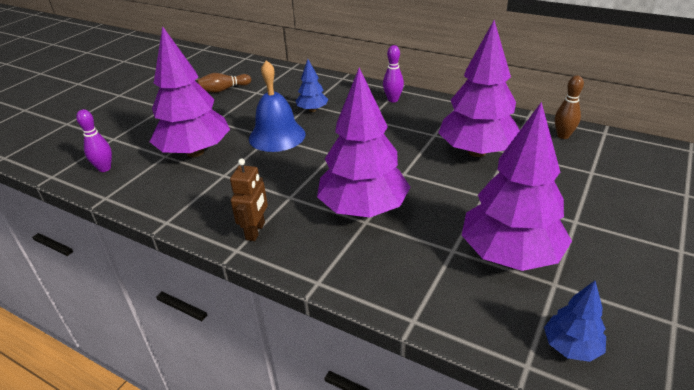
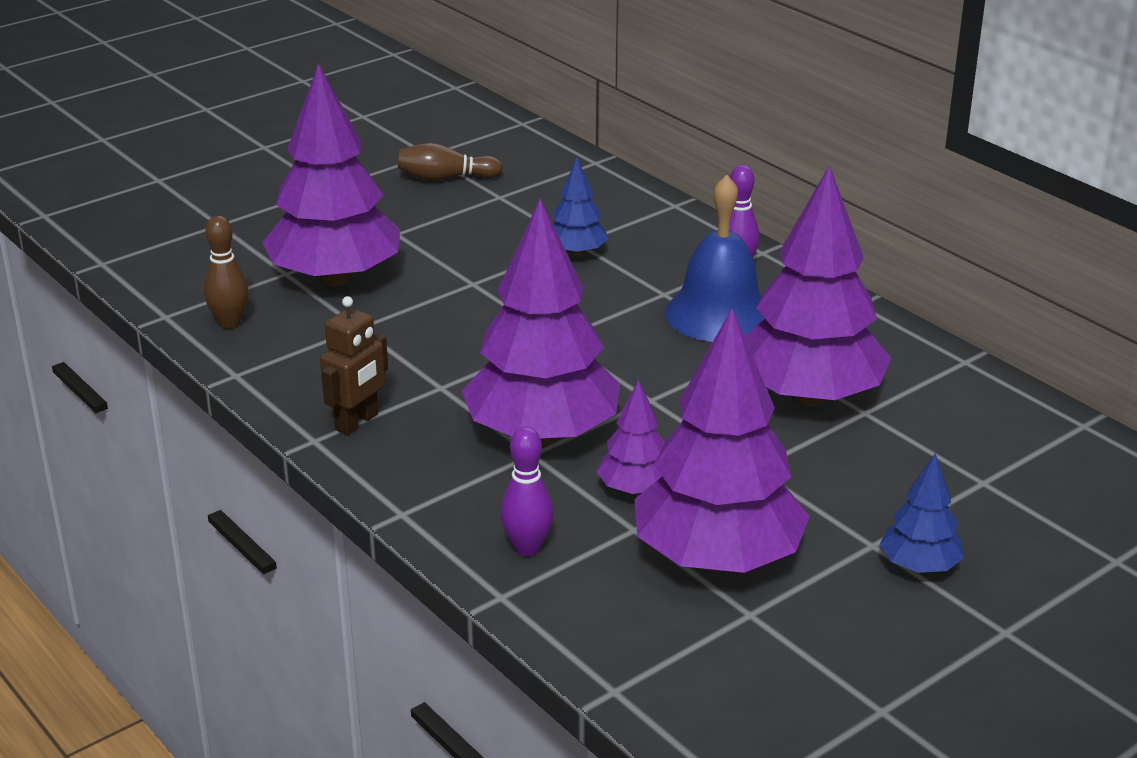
camera: 20 degrees right, 5 degrees down
(104, 168) = (184, 270): purple bowling pin -> purple bowling pin (527, 548)
(277, 136) = (484, 284): blue bell -> blue bell (719, 314)
(435, 226) = (635, 489): none -> purple tree
(563, 136) = (996, 410): brown bowling pin -> brown bowling pin (230, 323)
(571, 347) = (696, 690): blue tree -> blue tree (919, 566)

